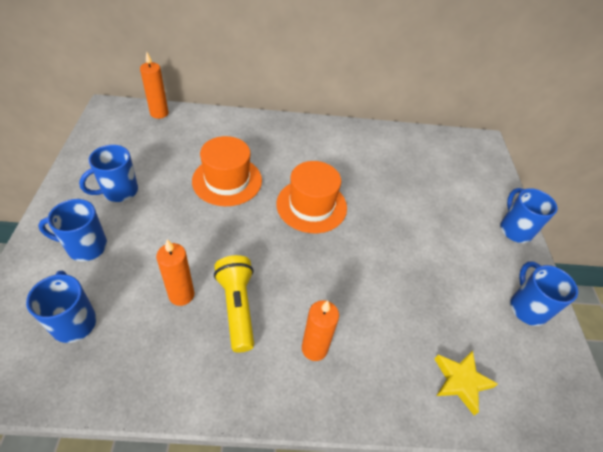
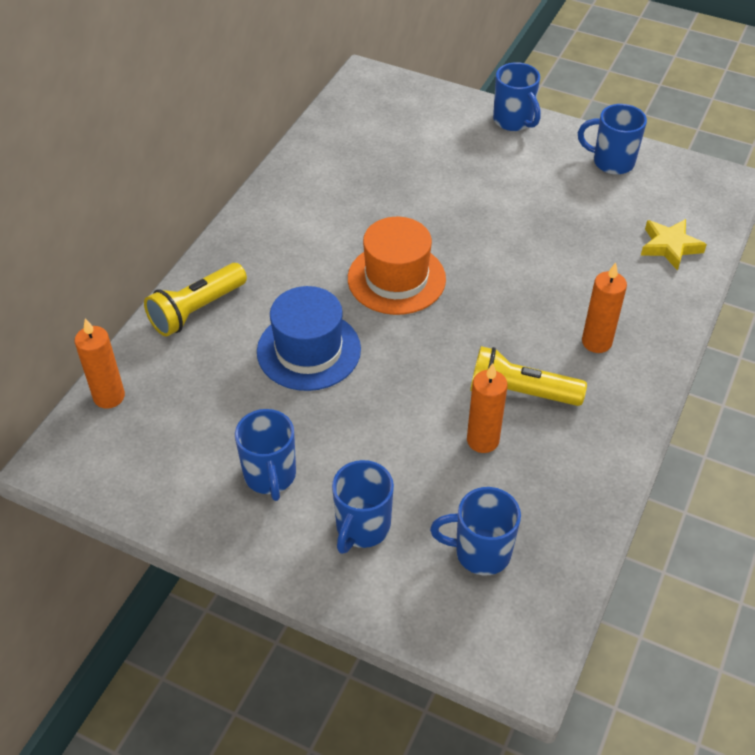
camera: 60 degrees left, 0 degrees up
(227, 180) = (308, 350): orange hat -> blue hat
(236, 126) = (196, 310): none -> yellow flashlight
(514, 229) = (514, 121): blue mug -> blue mug turned 135 degrees counterclockwise

